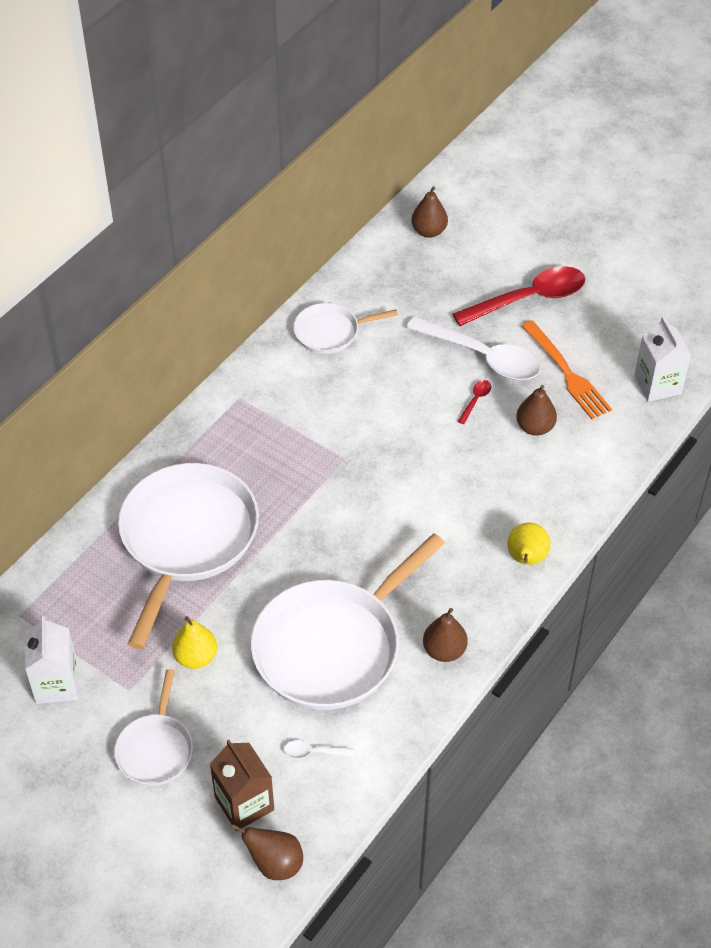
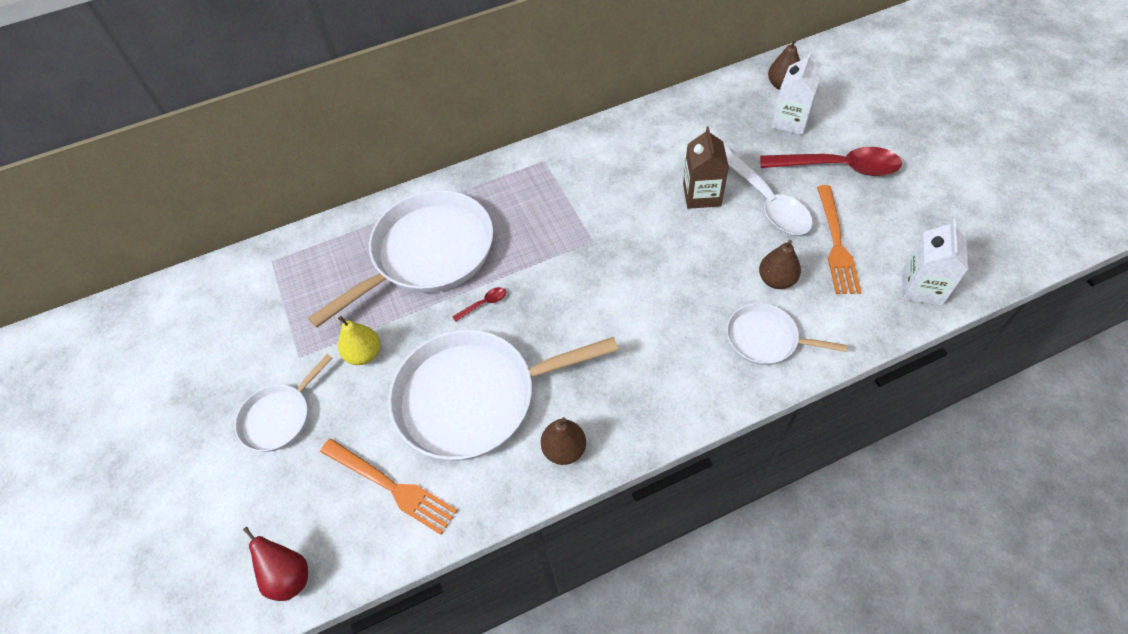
camera: 35 degrees right, 5 degrees up
(57, 684) = (254, 326): white carton -> white carton (790, 121)
(244, 803) = (307, 504): brown carton -> brown carton (701, 195)
(275, 864) = (289, 576): brown pear -> red pear
(313, 752) = (392, 487): white spoon -> orange fork
(330, 332) = (649, 136): white pan -> white pan (765, 339)
(475, 400) = (736, 235): red spoon -> red spoon (483, 304)
(526, 559) = (694, 398): yellow pear -> none

